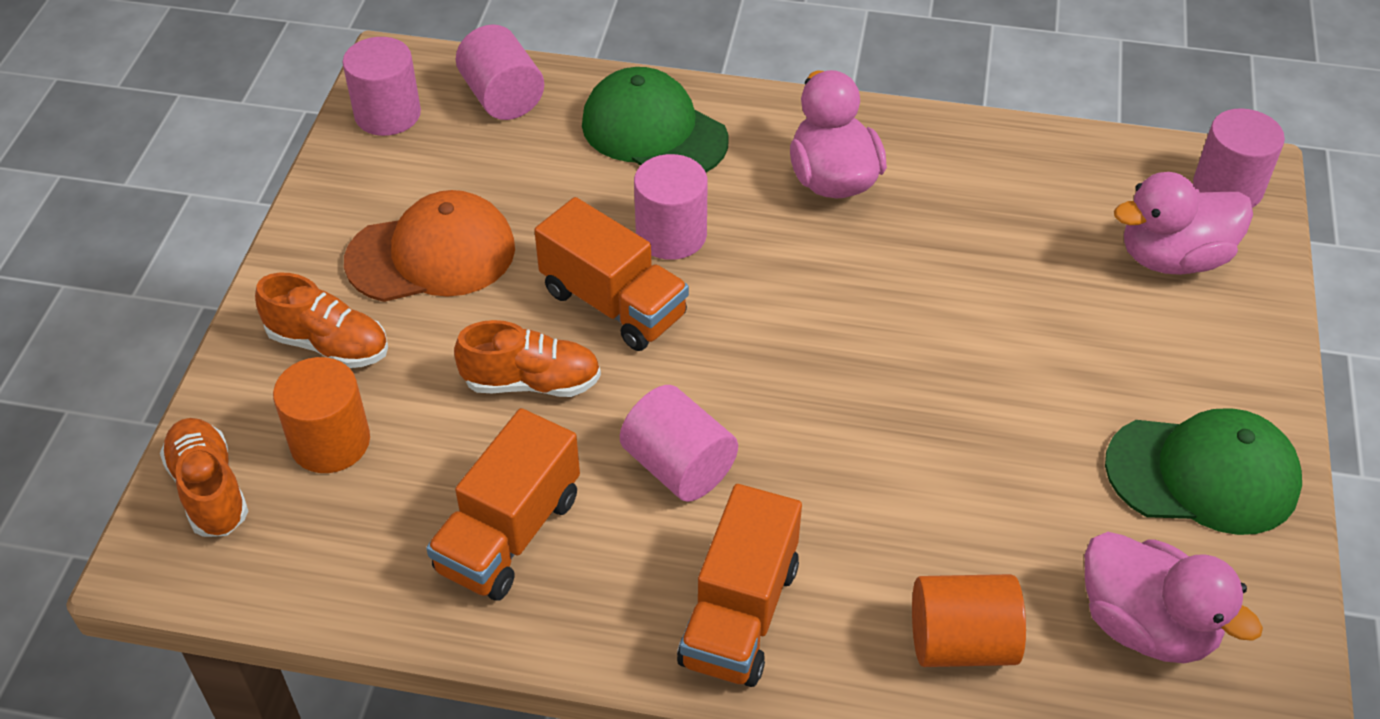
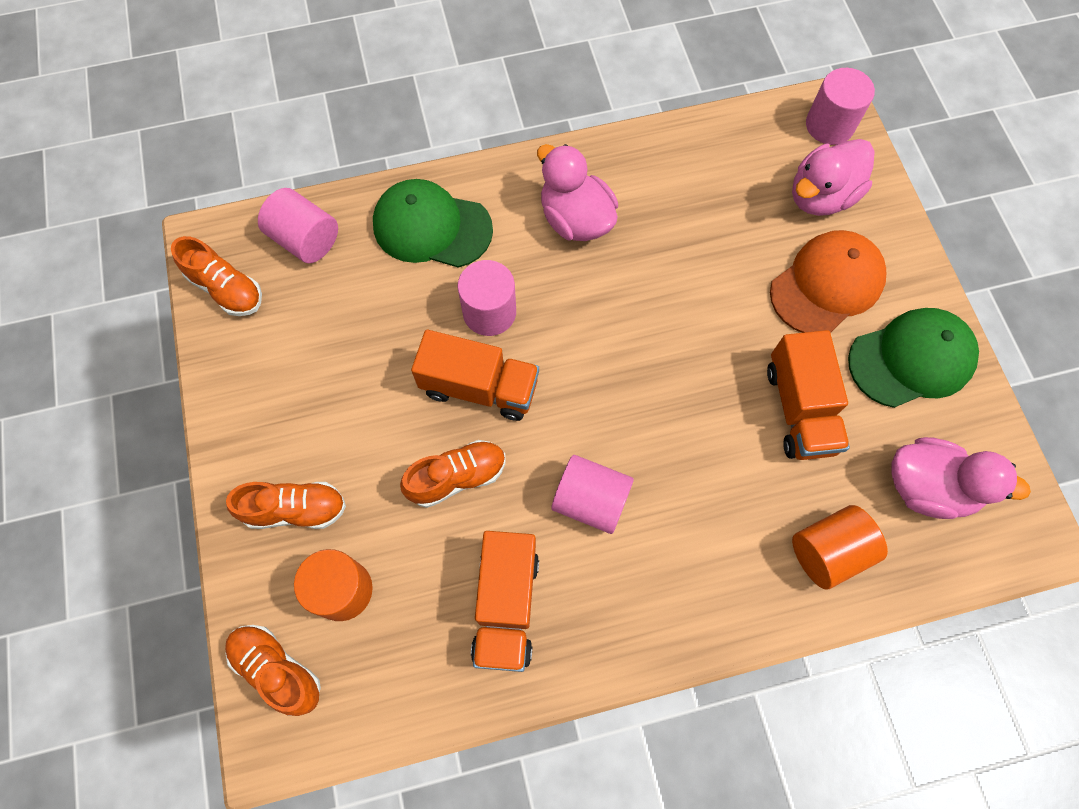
camera: 25 degrees left, 20 degrees up
(387, 114) = (226, 289): pink cylinder -> orange shoe
(431, 255) = (328, 400): orange cap -> orange cap (827, 285)
(739, 614) = (685, 596): orange truck -> orange truck (799, 409)

